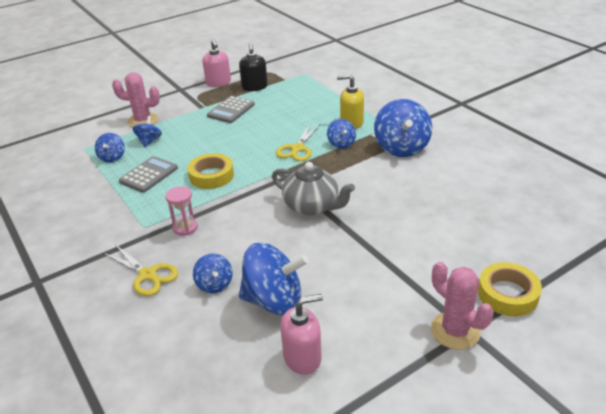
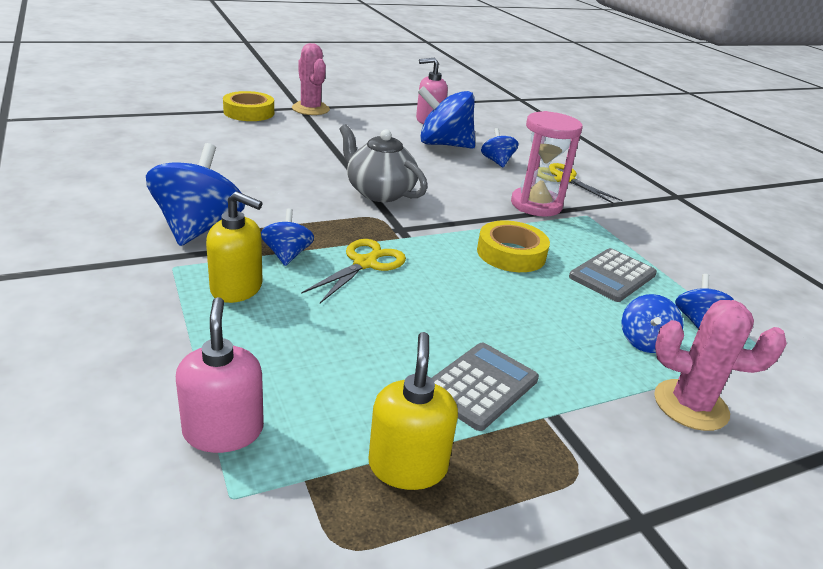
camera: 175 degrees left, 5 degrees down
(185, 227) = (536, 205): pink hourglass -> pink hourglass, size x1.70
(218, 83) = (521, 524): pink soap dispenser -> pink soap dispenser (223, 431)
(254, 87) = (407, 466): black soap dispenser -> yellow soap dispenser

